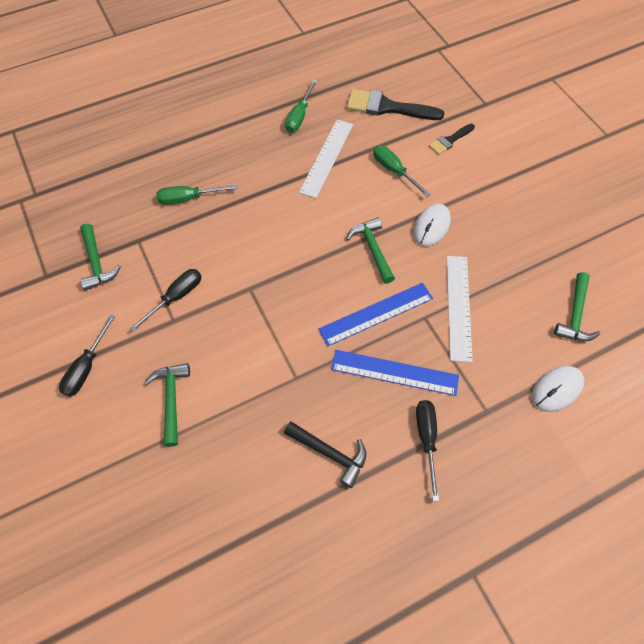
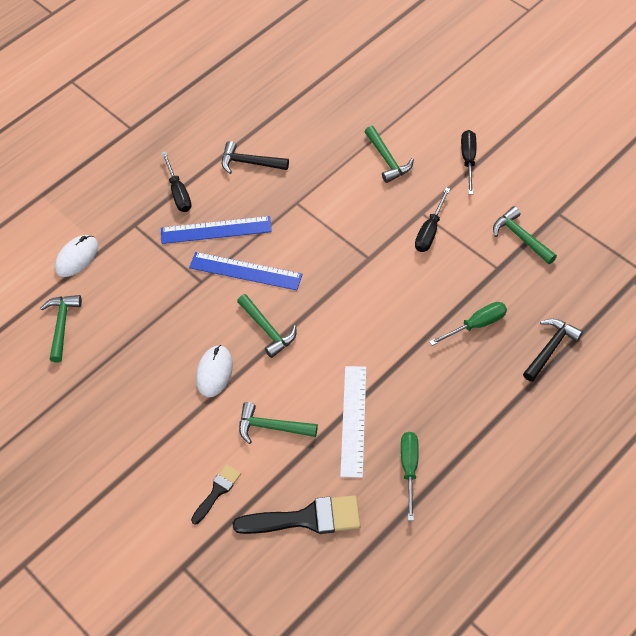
camera: 165 degrees right, 5 degrees down
(142, 163) = (550, 348): none -> black hammer
(376, 314) = (245, 271): blue ruler -> blue ruler turned 60 degrees clockwise
(394, 171) = (272, 427): green screwdriver -> green hammer
(458, 307) = (171, 300): white ruler -> none

